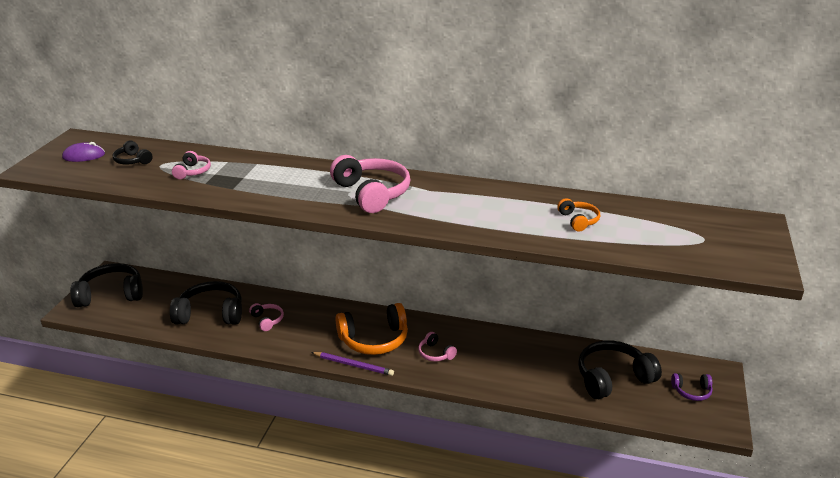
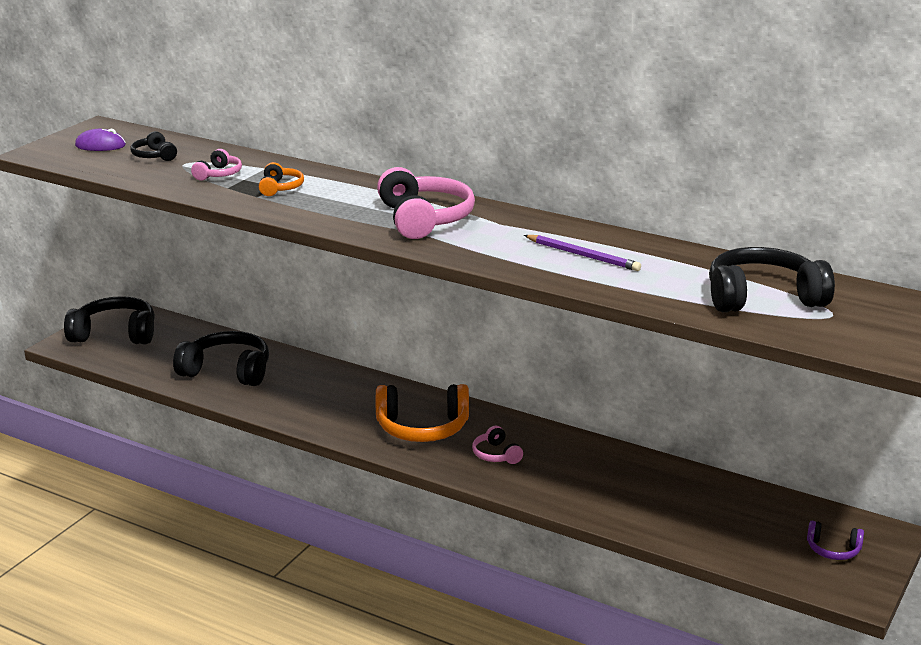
camera: 15 degrees right, 5 degrees down
(267, 320) = (294, 388): pink headphones -> none
(353, 365) = (383, 451): purple pencil -> purple pencil (583, 255)
(578, 220) = (673, 276): orange headphones -> orange headphones (280, 188)
(613, 378) = (727, 517): black headphones -> black headphones (763, 297)

